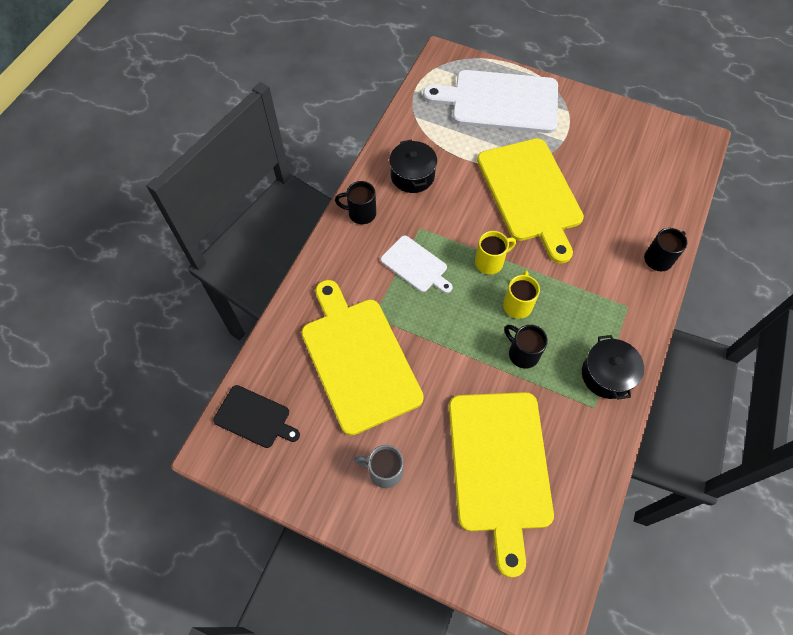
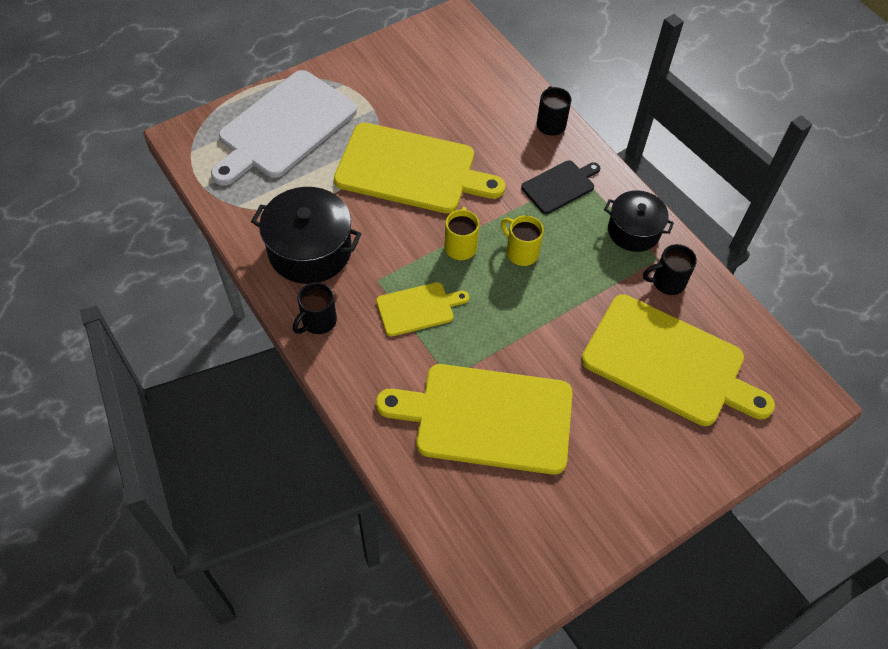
camera: 60 degrees left, 5 degrees down
(254, 417) = (488, 551): black cutting board -> black cutting board (560, 186)
(384, 471) = (618, 460): grey mug -> none
(412, 175) = (310, 250): black pot -> black pot, size x1.53
(416, 265) = (418, 308): white cutting board -> yellow cutting board
(522, 353) = (572, 279): black mug -> black mug (667, 282)

